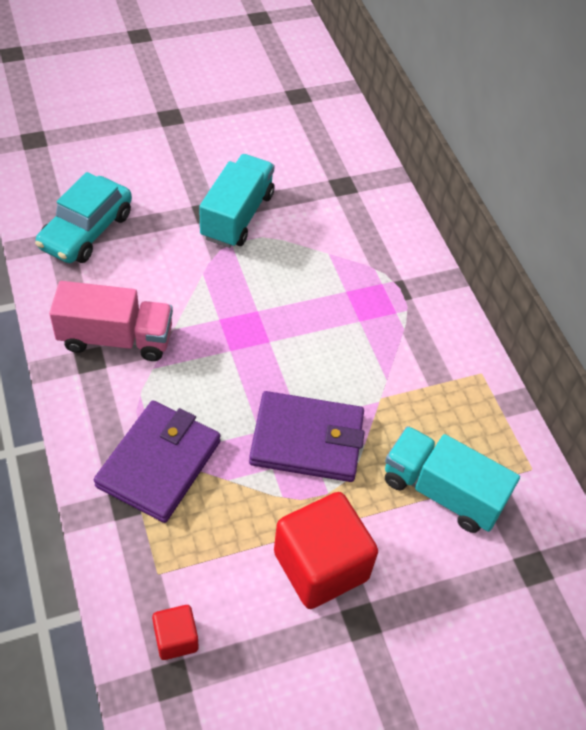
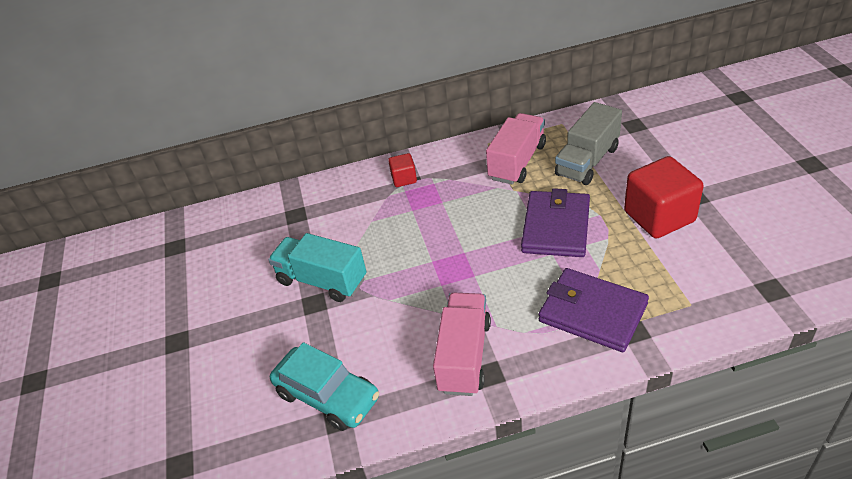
camera: 75 degrees left, 10 degrees down
(176, 639) = (740, 289): red cube -> red cube (404, 179)
(440, 405) = (517, 162): none -> pink truck
(442, 492) = (587, 161): turquoise truck -> grey truck

